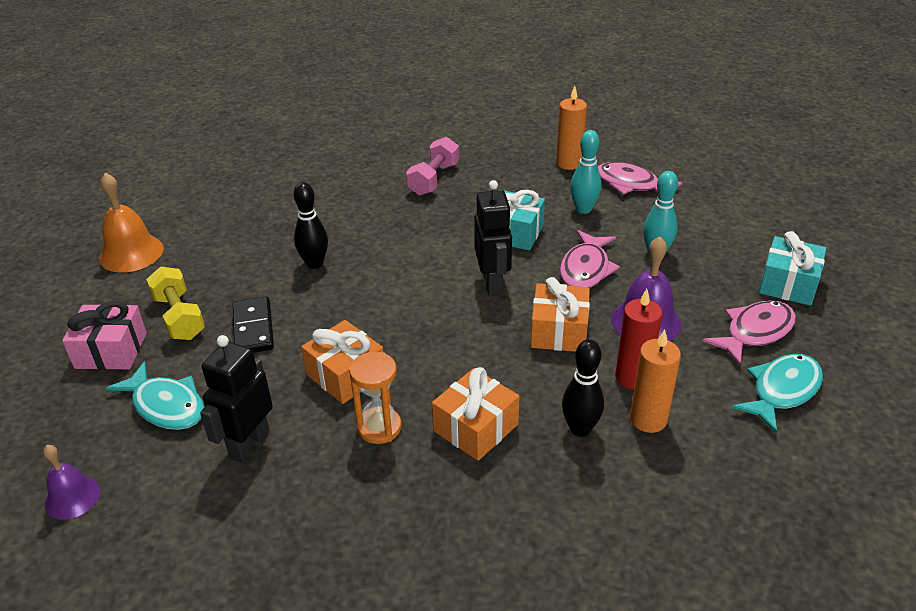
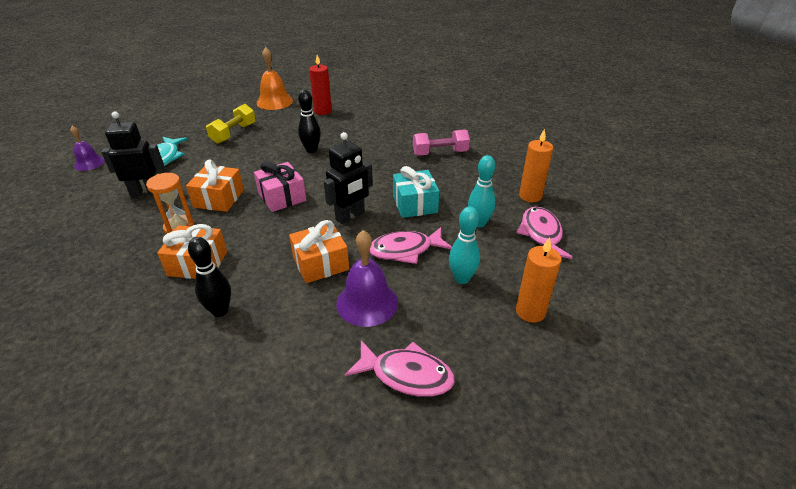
camera: 55 degrees right, 0 degrees up
(111, 350) = (196, 128): pink gift -> pink gift (282, 197)
(253, 328) = (240, 156): black domino -> none
(632, 377) = (293, 318): red candle -> red candle (323, 111)
(648, 419) = (249, 343): orange candle -> orange candle (530, 311)
(782, 391) = (336, 419): turquoise fish -> none
(788, 284) = (500, 377): turquoise gift -> none

